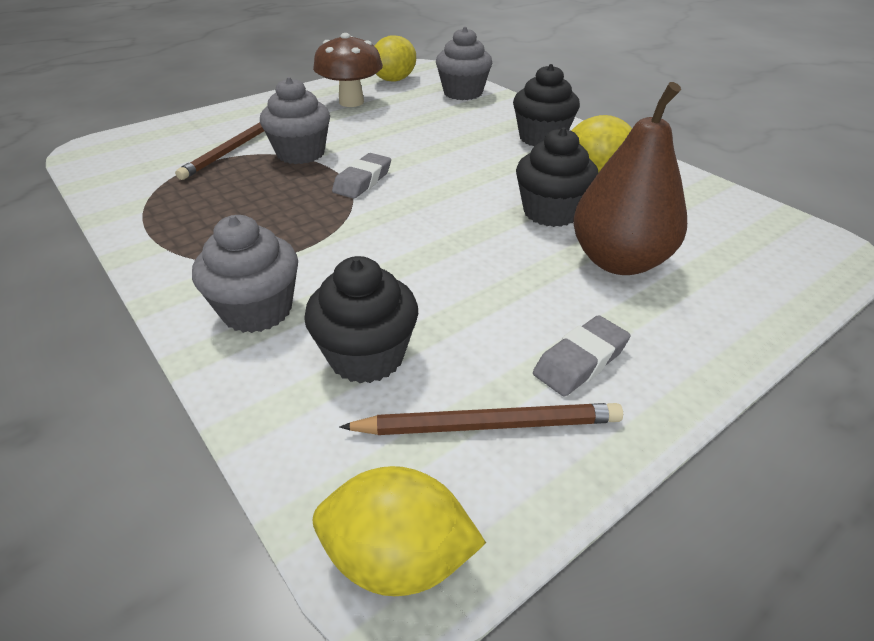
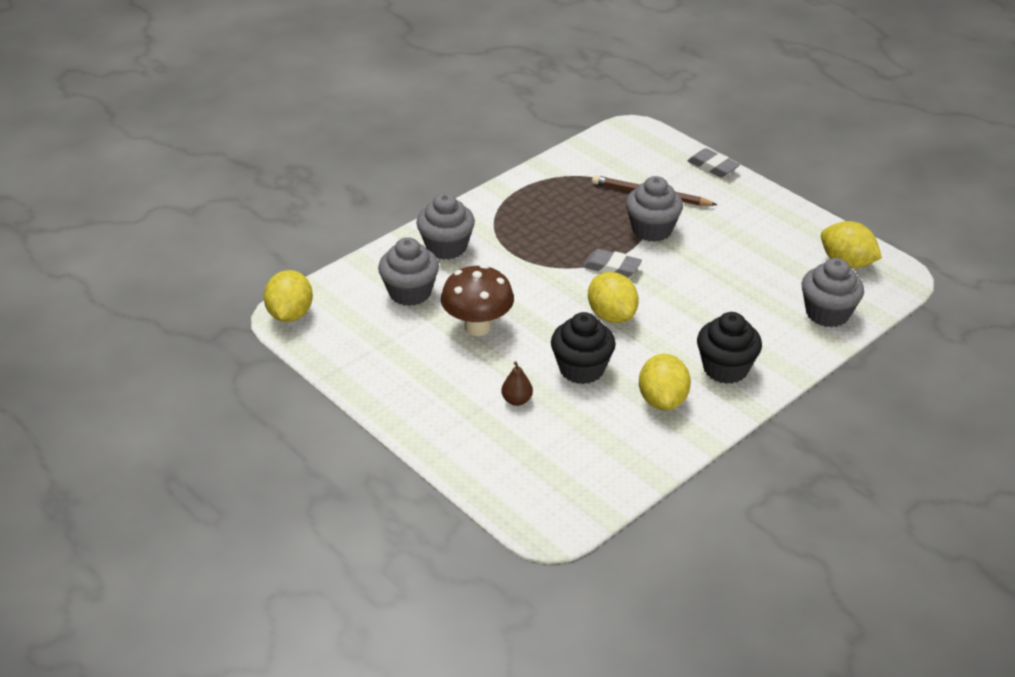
camera: 85 degrees right, 0 degrees up
(351, 102) = (773, 242): brown mushroom -> brown mushroom (478, 327)
(366, 356) = (410, 292): black cupcake -> grey cupcake
(453, 187) = (611, 315): none -> yellow lemon
(488, 424) = (361, 338): brown pencil -> none
(580, 361) = (410, 374): grey eraser -> grey eraser (712, 167)
(619, 261) = (517, 400): brown pear -> brown pear, size x0.41

